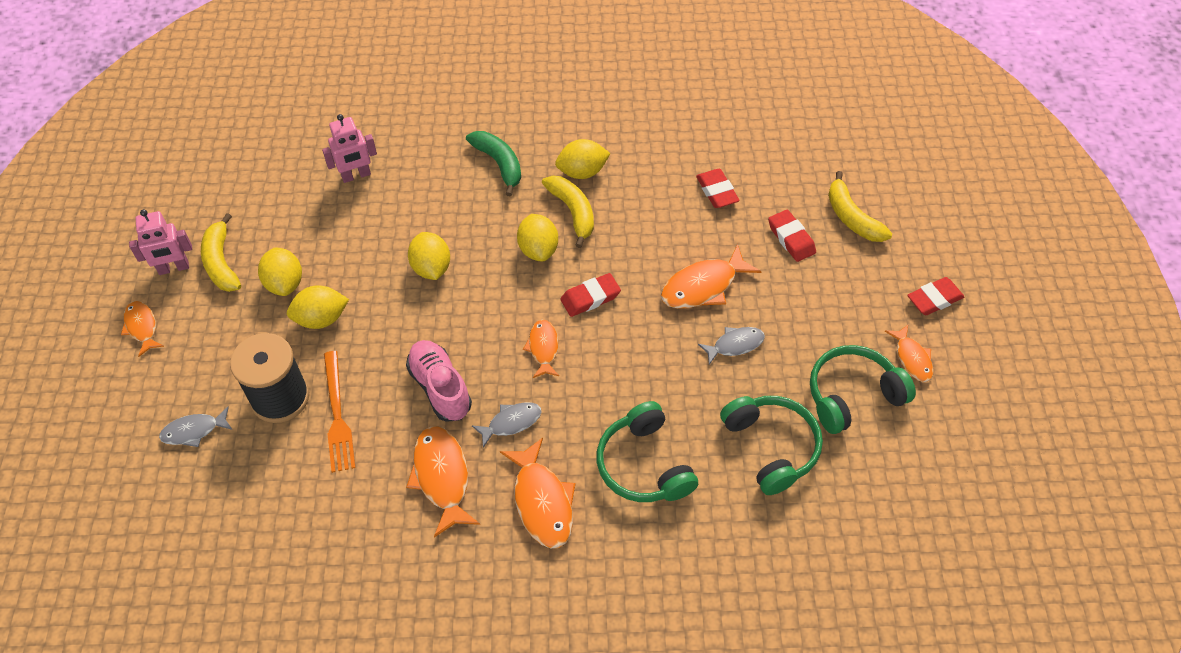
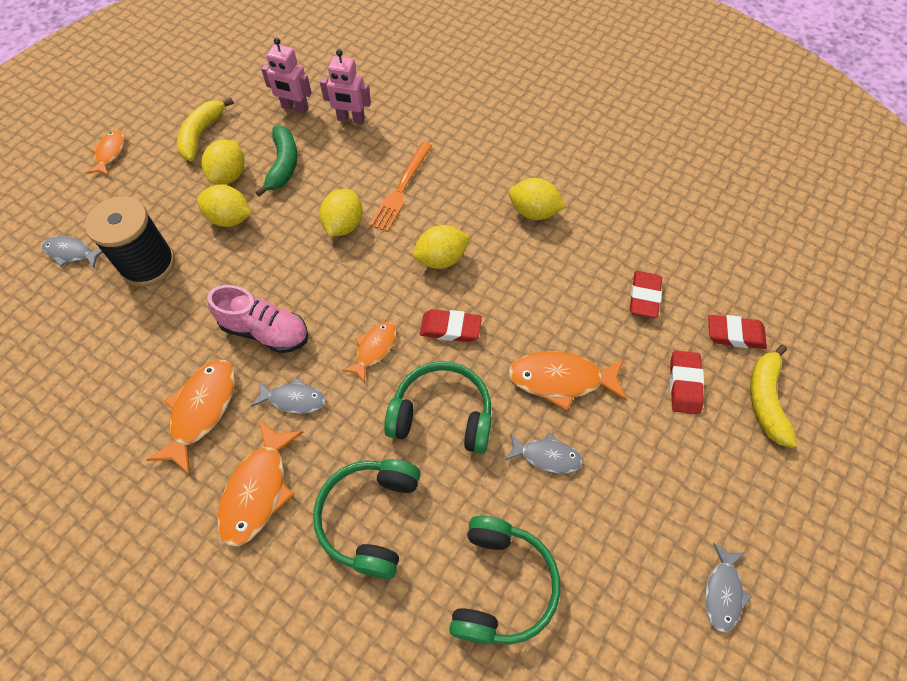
camera: 35 degrees right, 5 degrees up
(174, 268) = (168, 121): pink robot -> pink robot (295, 108)
(337, 415) = (173, 304): orange fork -> orange fork (401, 189)
(440, 388) = (265, 331): pink shoe -> pink shoe turned 105 degrees clockwise
(499, 164) = (469, 168): green banana -> green banana (283, 165)
(538, 249) = (441, 259): yellow lemon -> yellow lemon turned 45 degrees clockwise
(572, 212) = (497, 243): yellow banana -> none
(852, 395) = (626, 588): green headphones -> green headphones (442, 414)
(912, 358) = (722, 592): orange fish -> grey fish
(934, 299) = (796, 542): red eraser -> red eraser (734, 334)

